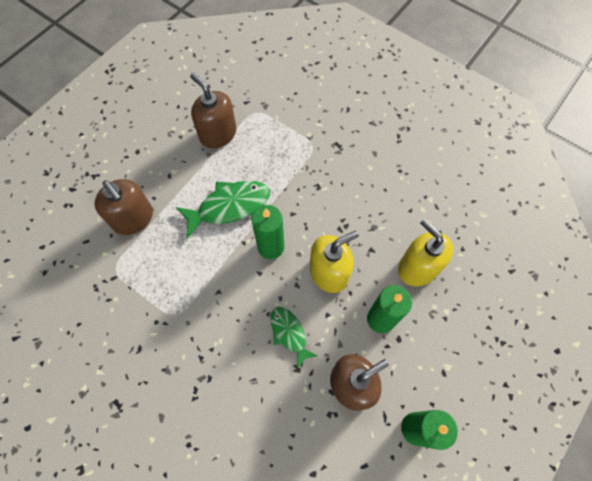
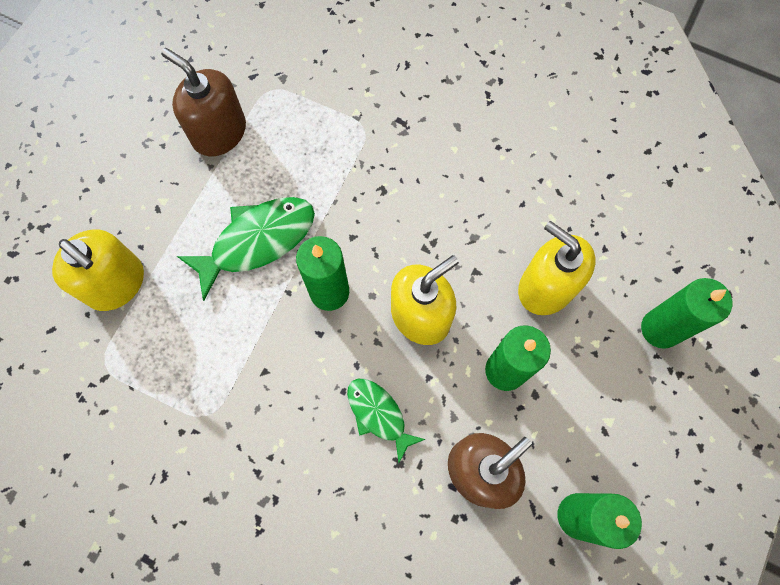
camera: 10 degrees left, 5 degrees up
(133, 218) = (116, 283): brown soap dispenser -> yellow soap dispenser
(493, 309) = (660, 329): none -> green candle

